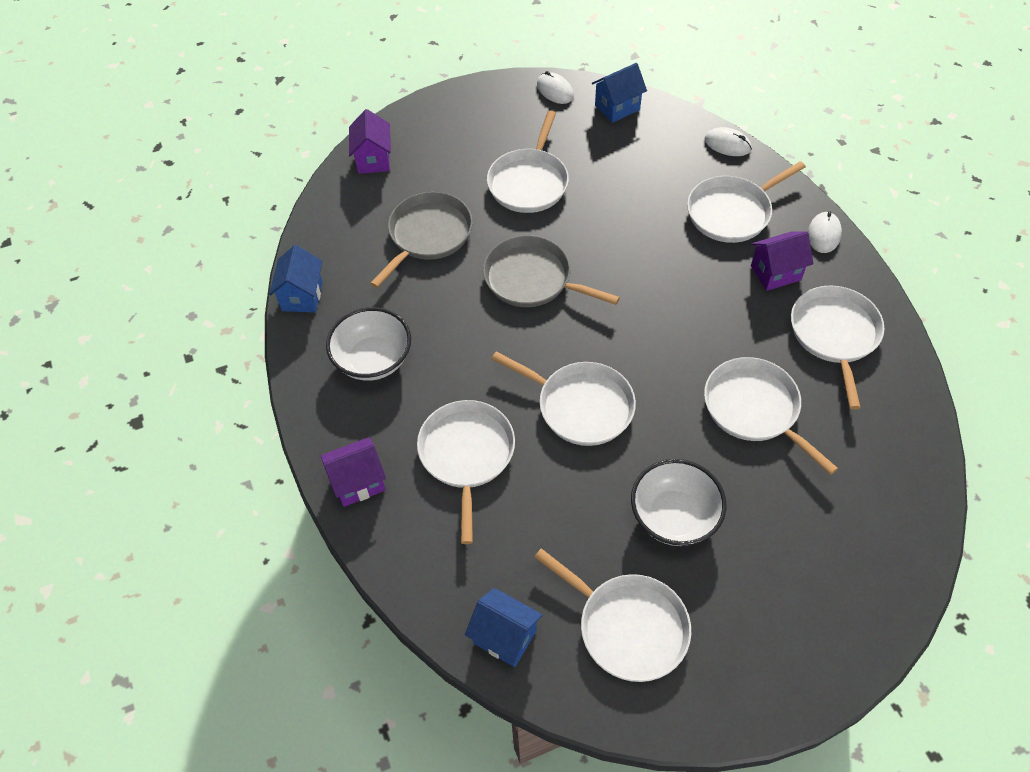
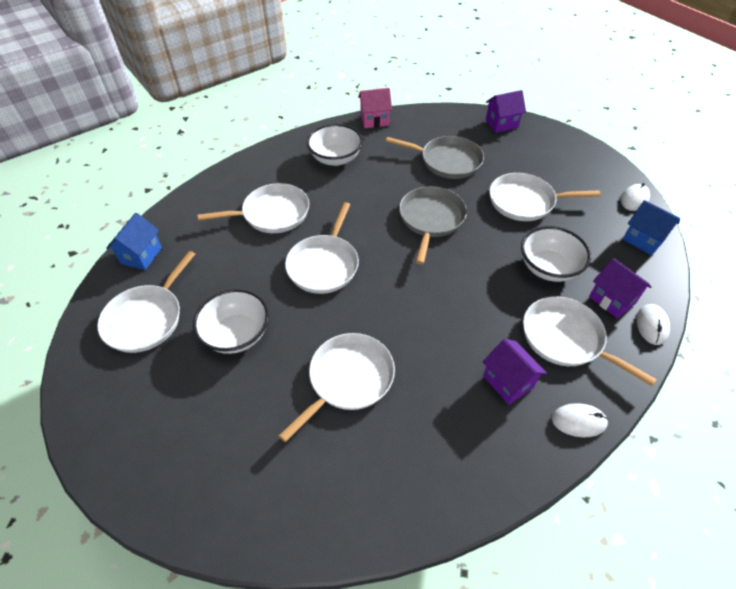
camera: 75 degrees right, 5 degrees down
(302, 296) = (374, 120): blue house -> pink house
(358, 482) = (245, 171): purple house -> purple house (612, 300)
(637, 195) = (548, 268): none -> white bowl
(834, 335) = (451, 440): white pan -> none

